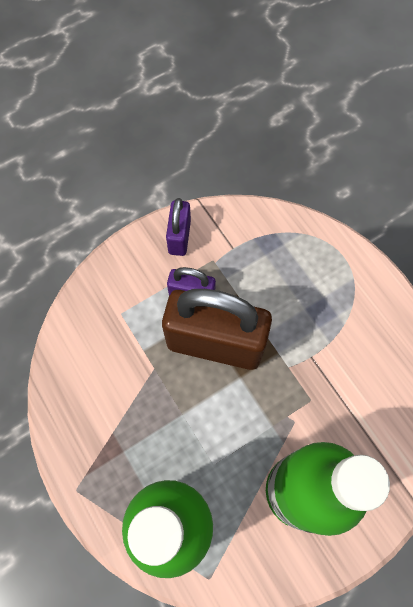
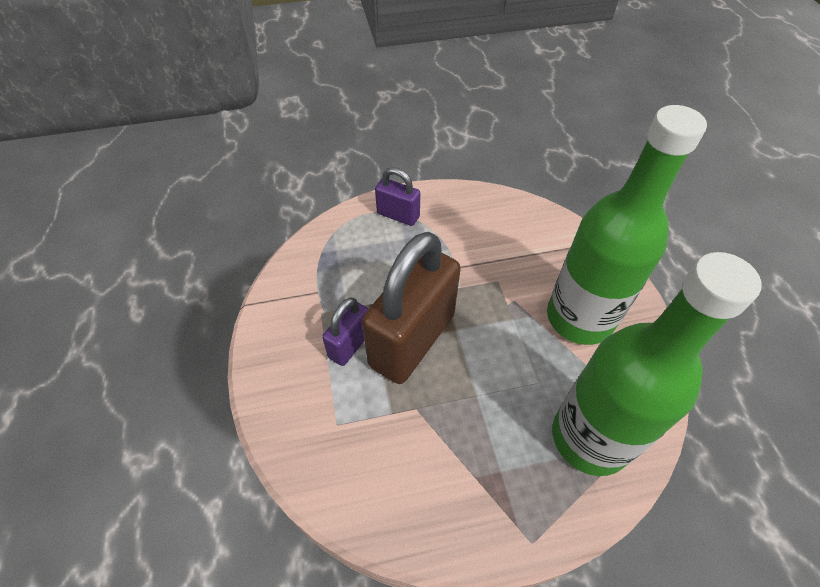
camera: 70 degrees left, 15 degrees down
(179, 237) = (277, 335): purple padlock -> purple padlock (398, 215)

